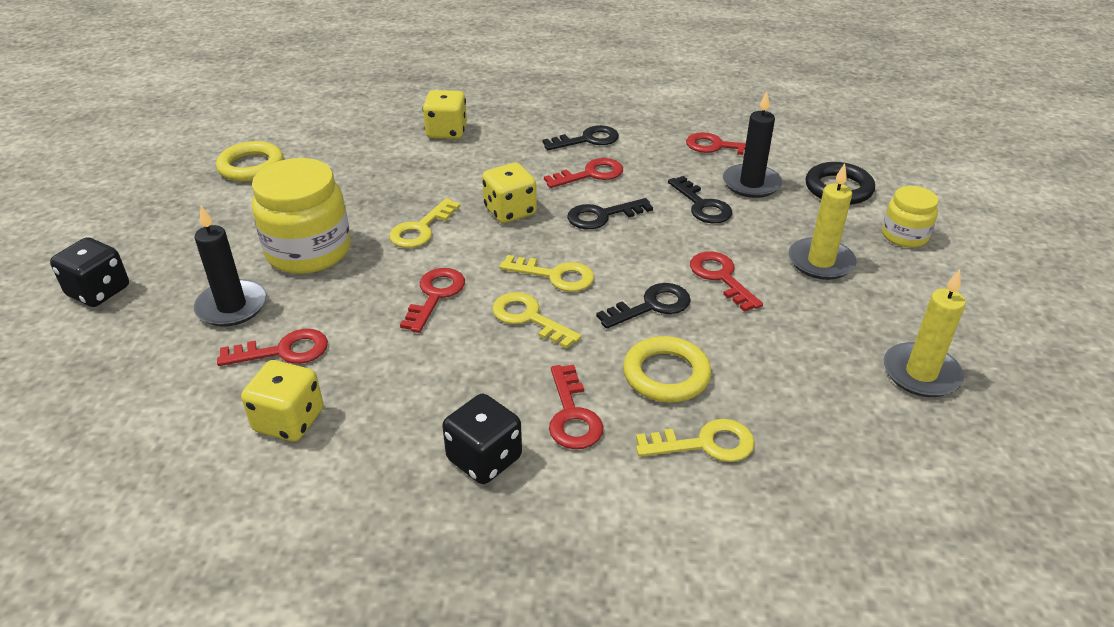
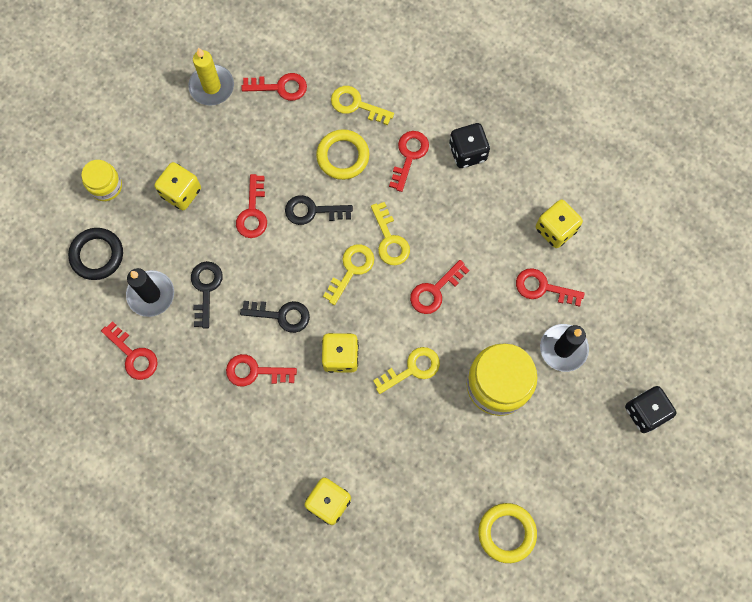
camera: 150 degrees left, 35 degrees up
(555, 276) = (351, 269): yellow key -> yellow key turned 75 degrees clockwise
(587, 140) = (224, 423): black key -> none
(821, 262) = (181, 192): yellow candle -> yellow dice
(834, 415) = (280, 87): none -> red key

